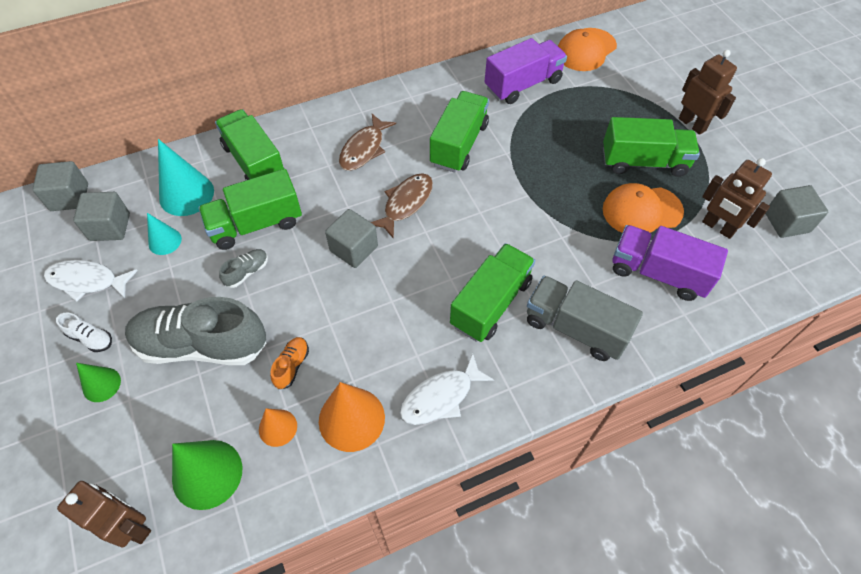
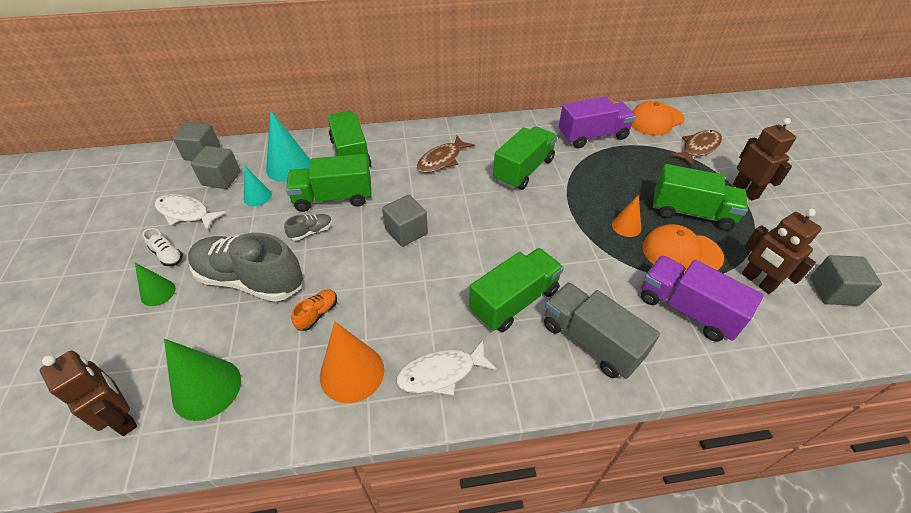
camera: 15 degrees right, 10 degrees down
(278, 427) = (284, 364): orange cone -> orange cone (626, 226)
(406, 203) = (463, 206): brown fish -> brown fish (698, 148)

